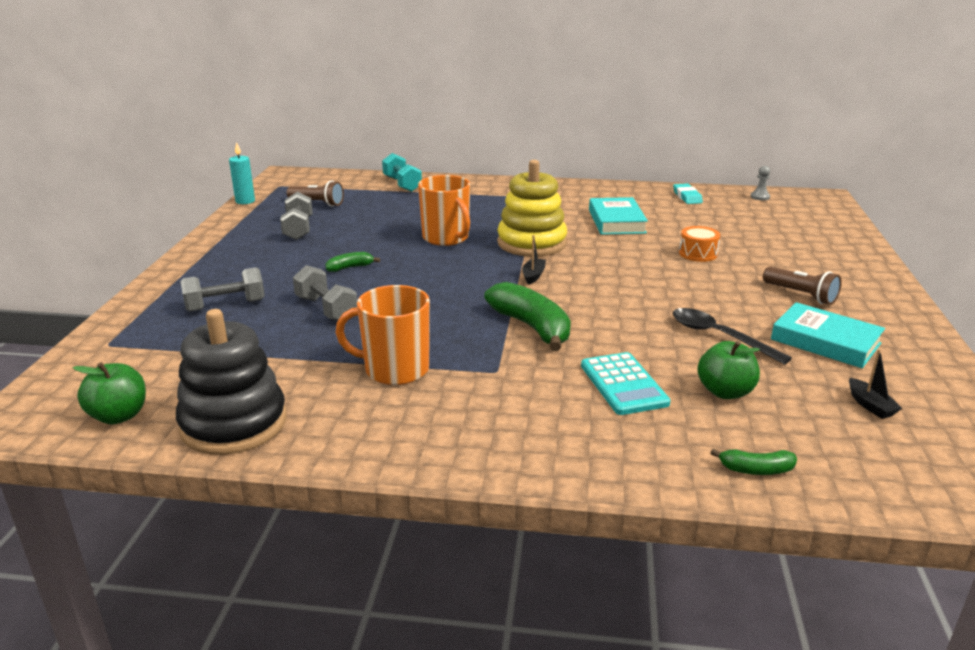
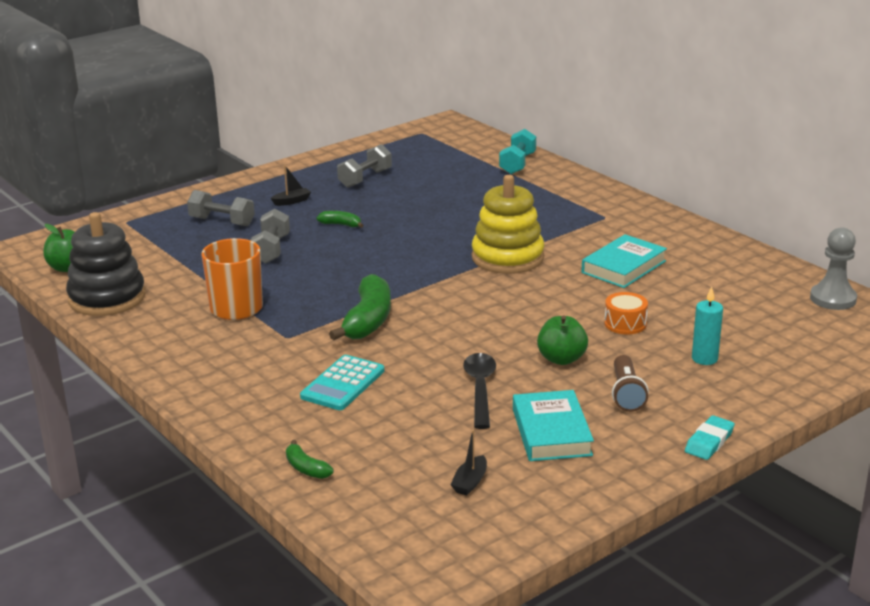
camera: 45 degrees right, 0 degrees up
(245, 201) = (372, 140): turquoise candle -> turquoise candle (704, 359)
(317, 203) = (419, 160): brown flashlight -> none
(446, 238) = (452, 227): orange mug -> none
(533, 276) = (450, 284): black boat -> black boat (292, 201)
(687, 197) = (752, 270): turquoise eraser -> turquoise eraser (709, 442)
(725, 392) = (394, 422): green apple -> green apple (561, 359)
(760, 197) = (833, 299): grey pawn -> grey pawn, size x1.88

